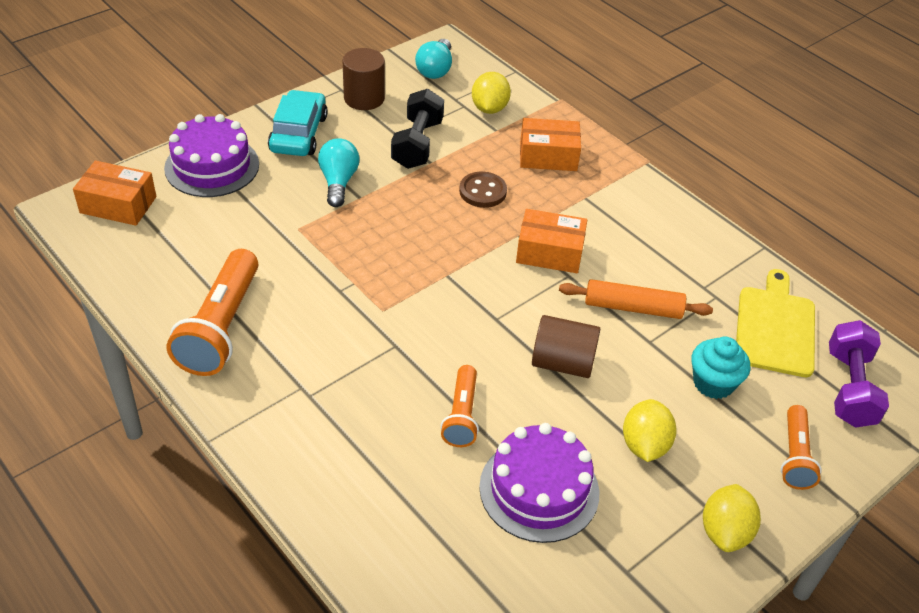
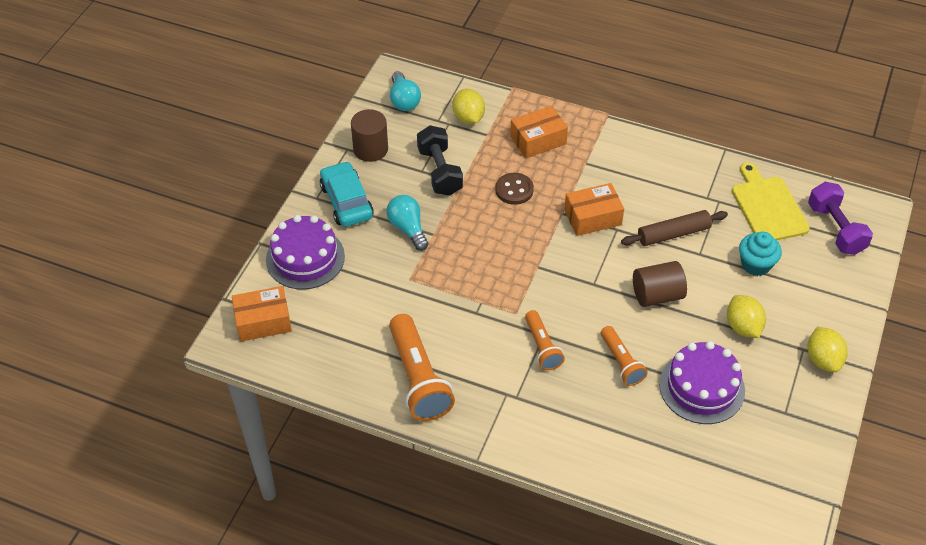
camera: 25 degrees left, 5 degrees up
(633, 307) = (673, 234): orange rolling pin -> brown rolling pin
(795, 456) = (832, 291): orange flashlight -> orange flashlight (542, 347)

